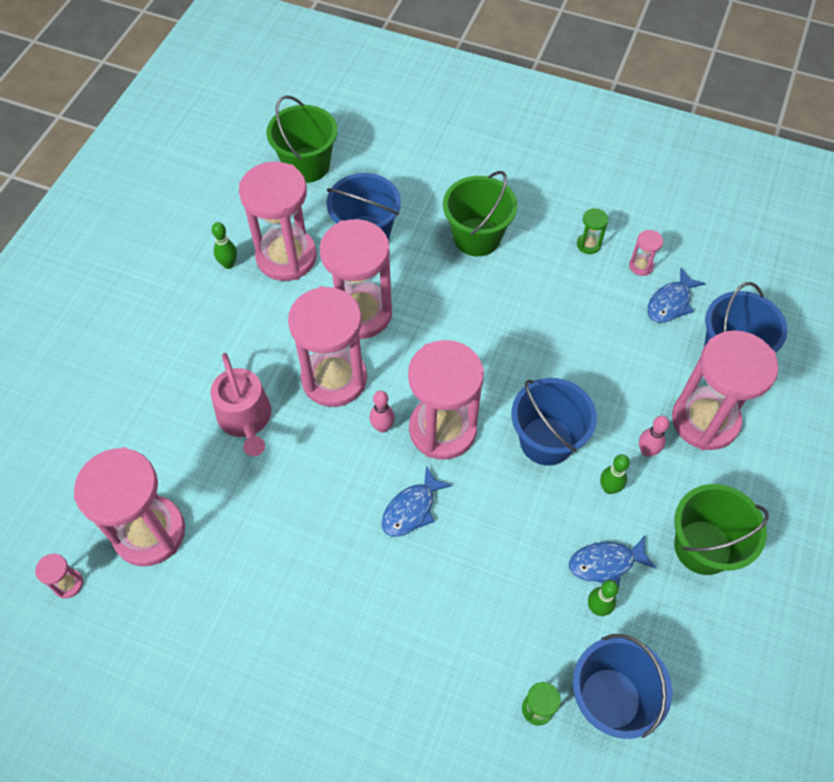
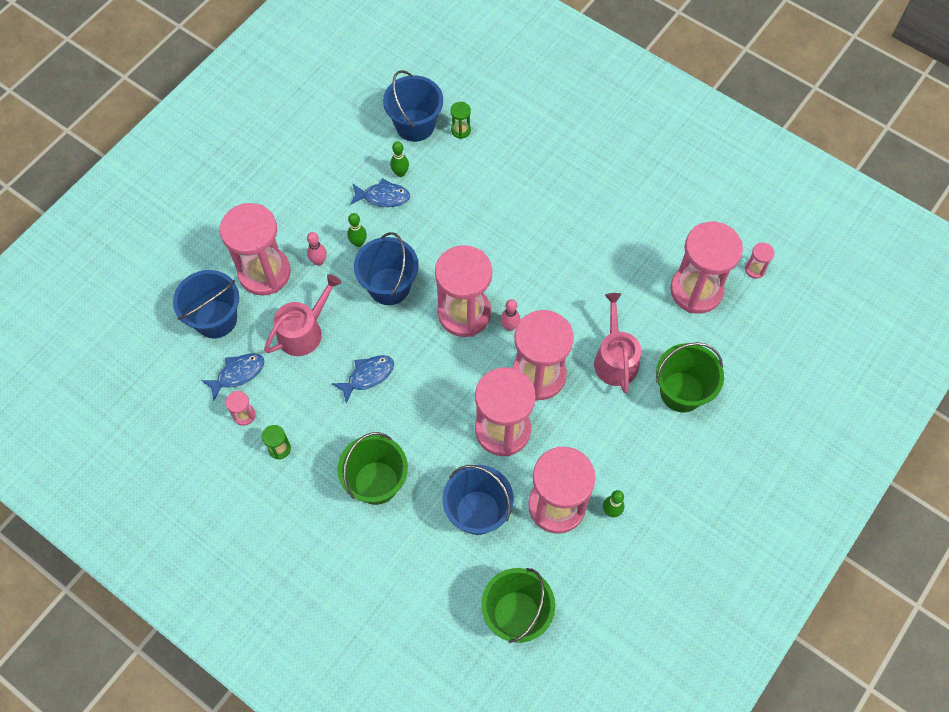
camera: 165 degrees left, 5 degrees up
(411, 509) = (504, 262): blue fish -> blue fish (368, 376)
(622, 364) = (304, 331): none -> pink watering can
(703, 547) = (313, 191): green bucket -> green bucket (681, 392)

